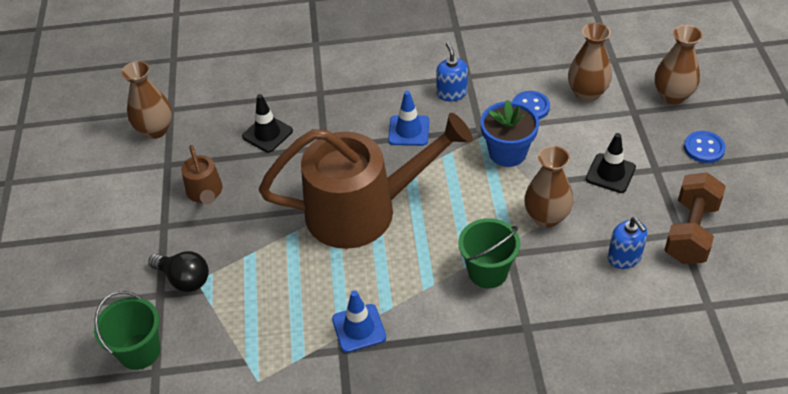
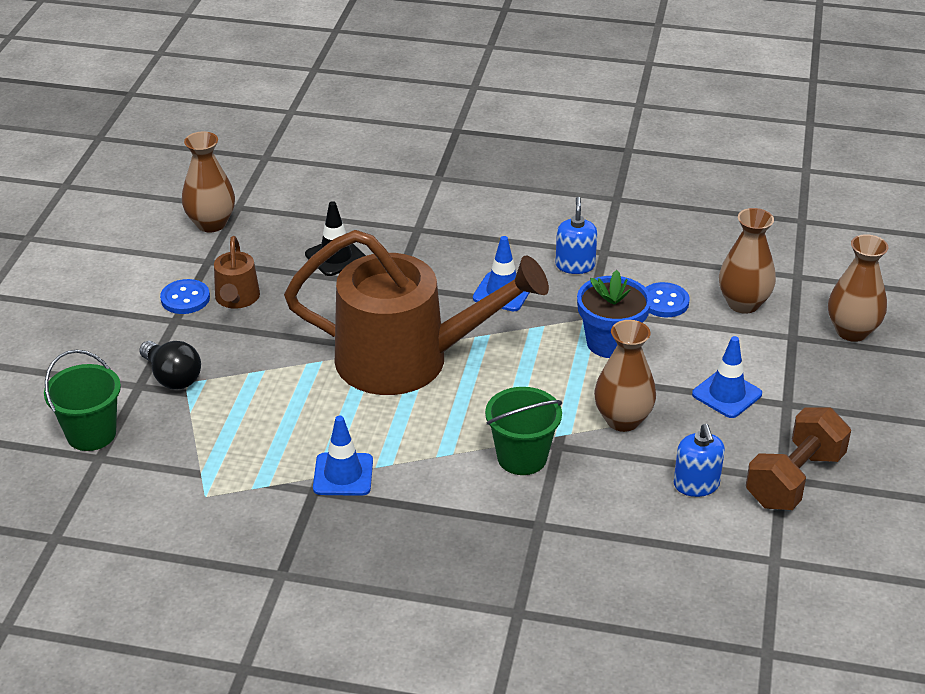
camera: 15 degrees right, 10 degrees down
(610, 173) = (727, 394): black traffic cone -> blue traffic cone
(704, 148) = (861, 396): blue button -> blue button (185, 298)

